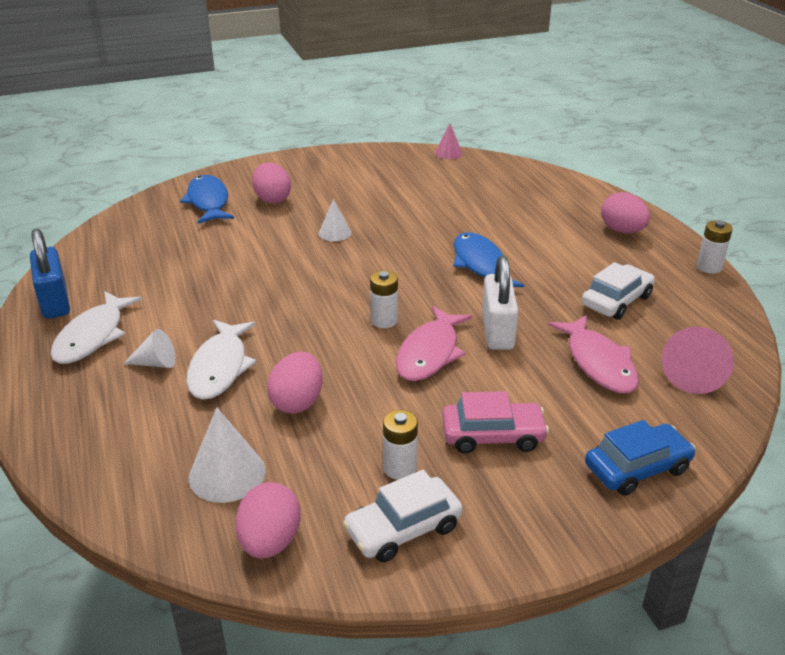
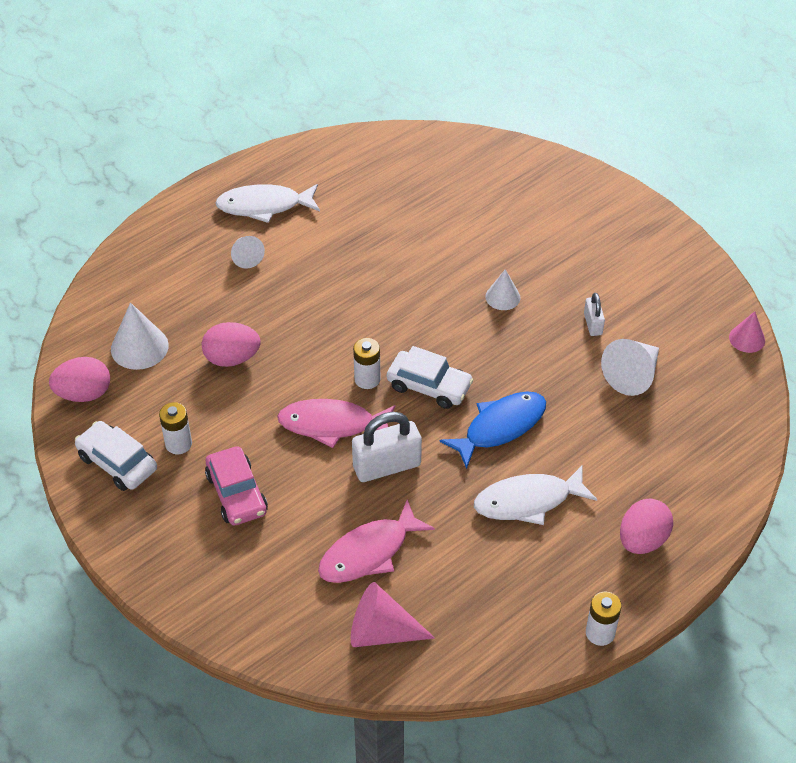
camera: 70 degrees right, 15 degrees up
(55, 302) = (299, 162): blue padlock -> none
(208, 202) = (511, 184): blue fish -> none
(220, 367) = (256, 296): white fish -> white fish (528, 501)
(272, 199) = (543, 228): pink egg -> none
(394, 202) = (593, 324): none -> white padlock
(457, 199) = (632, 375): none -> white cone
(616, 301) = (485, 553): white car -> white car (429, 386)
(637, 468) = (231, 599): blue car -> none

